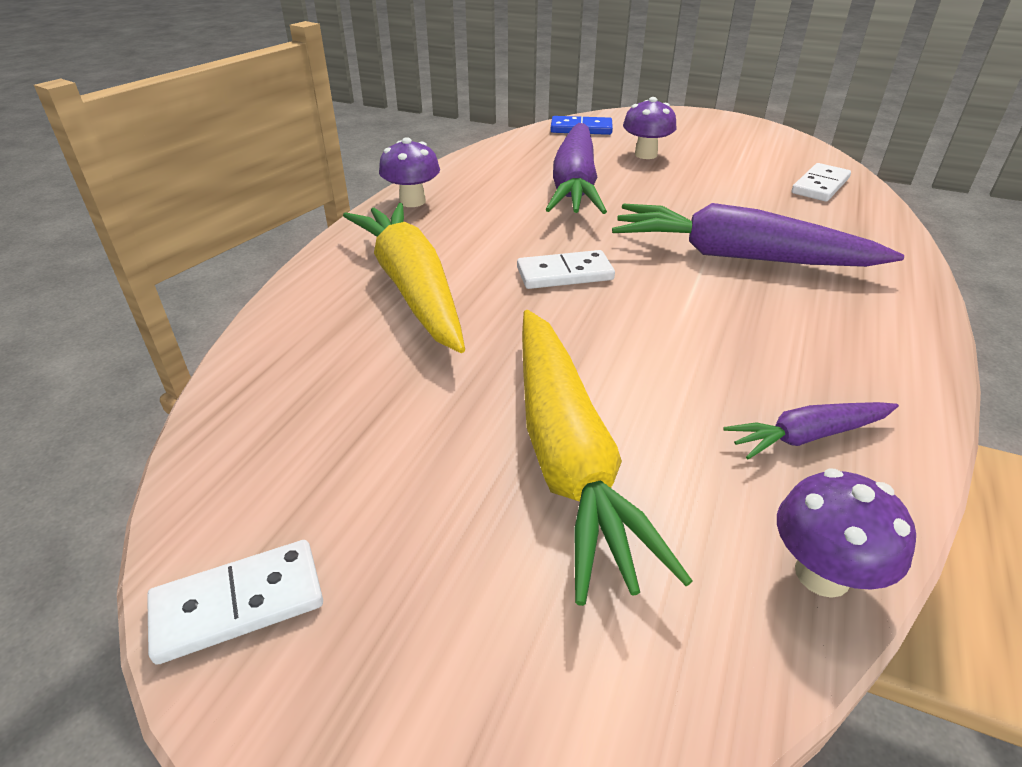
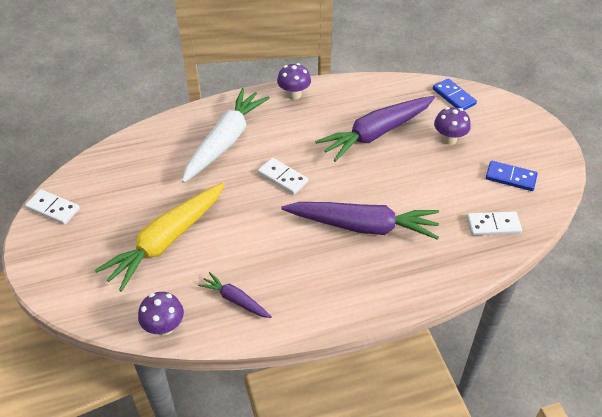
camera: 50 degrees right, 10 degrees up
(412, 287) = (225, 141): yellow carrot -> white carrot
(739, 256) = (363, 226): purple carrot -> purple carrot turned 120 degrees clockwise
(750, 151) = (510, 177): none -> blue domino

